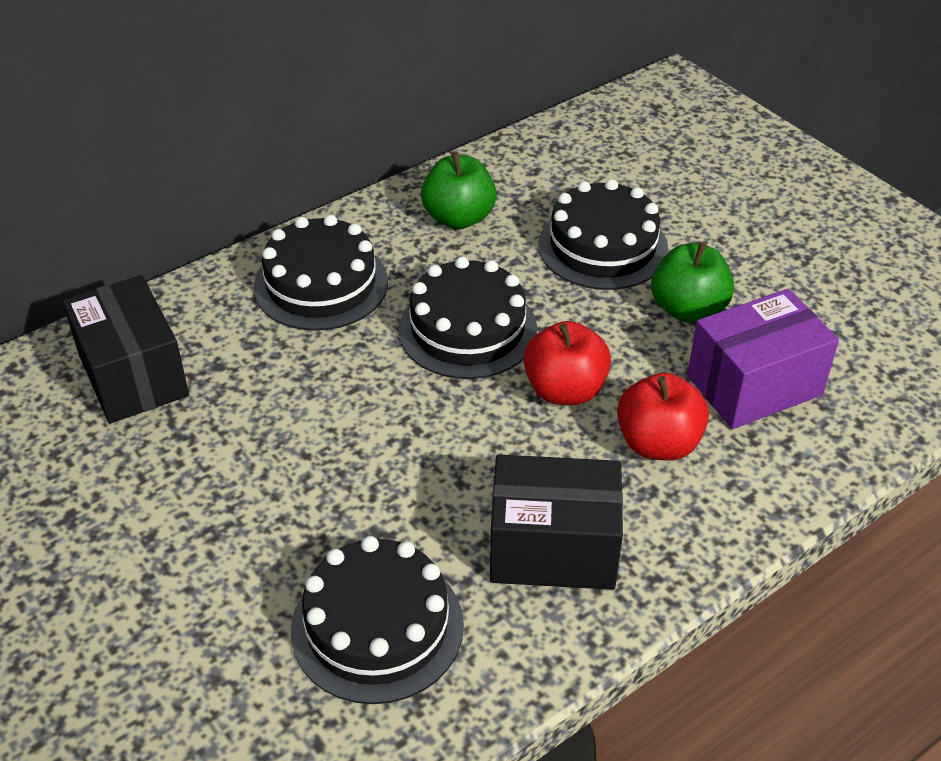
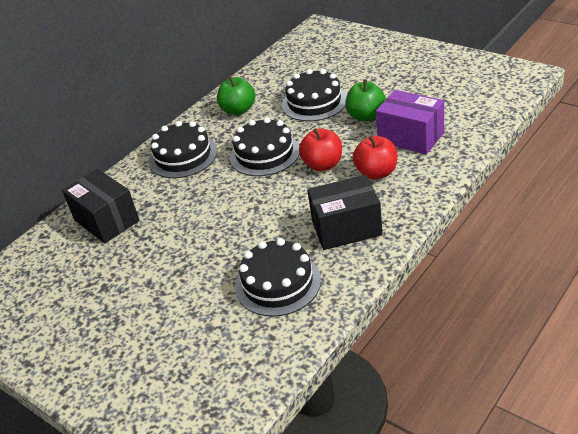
camera: 10 degrees left, 5 degrees down
(754, 385) = (410, 137): purple box -> purple box turned 75 degrees clockwise

